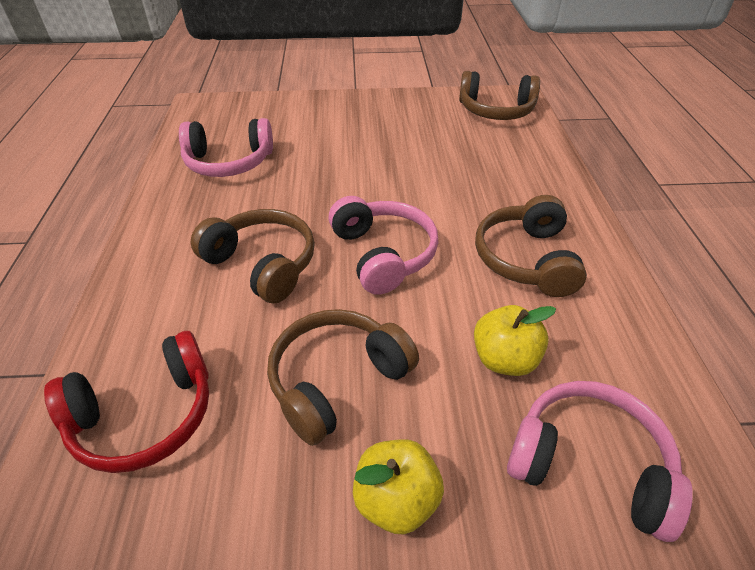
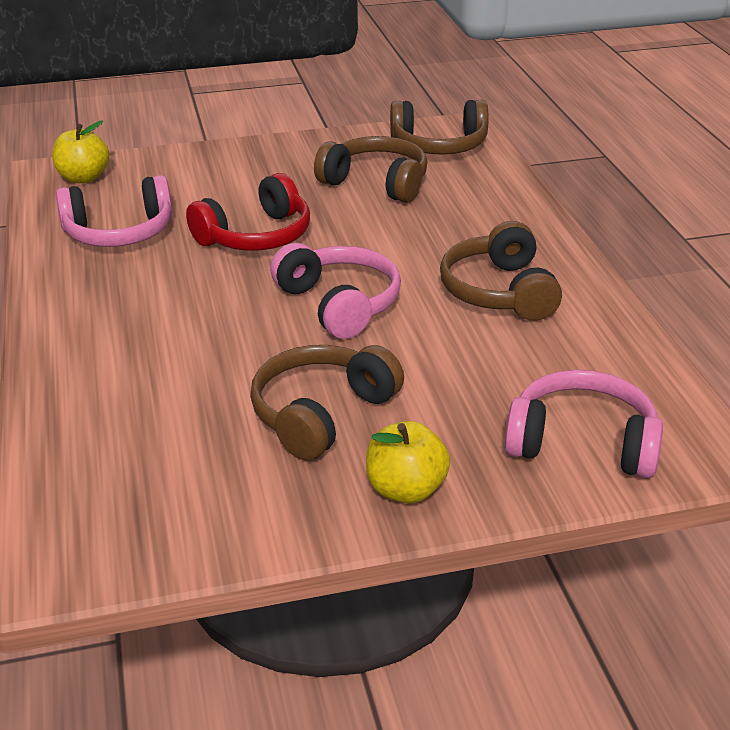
camera: 10 degrees left, 10 degrees down
(145, 416) = (130, 464): red headphones -> red headphones (256, 236)
(262, 264) = (203, 328): brown headphones -> brown headphones (376, 183)
(504, 359) = (490, 377): yellow apple -> yellow apple (83, 178)

